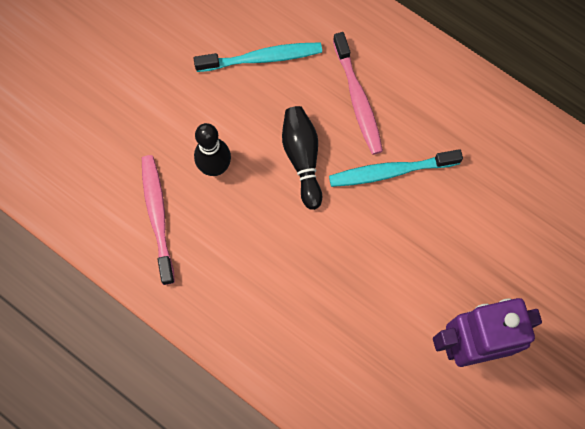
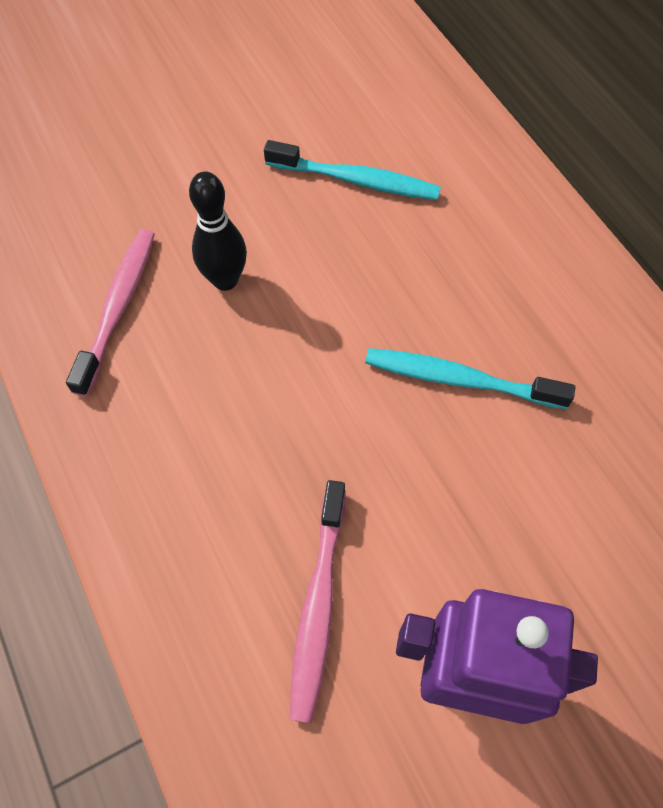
camera: 25 degrees right, 10 degrees down
(302, 159) = (345, 315): black bowling pin -> none
(357, 99) = (458, 273): pink toothbrush -> pink toothbrush (318, 605)

